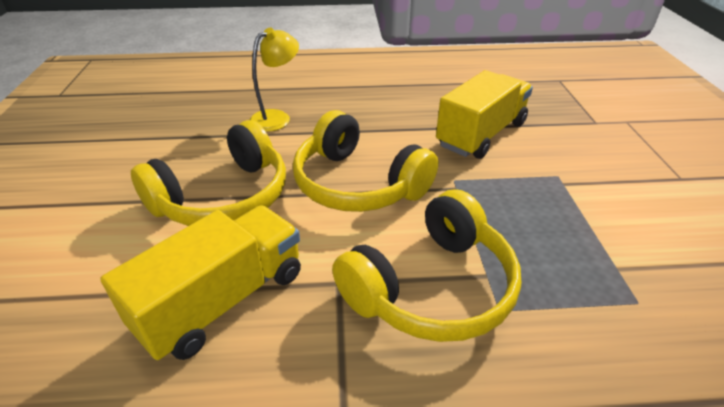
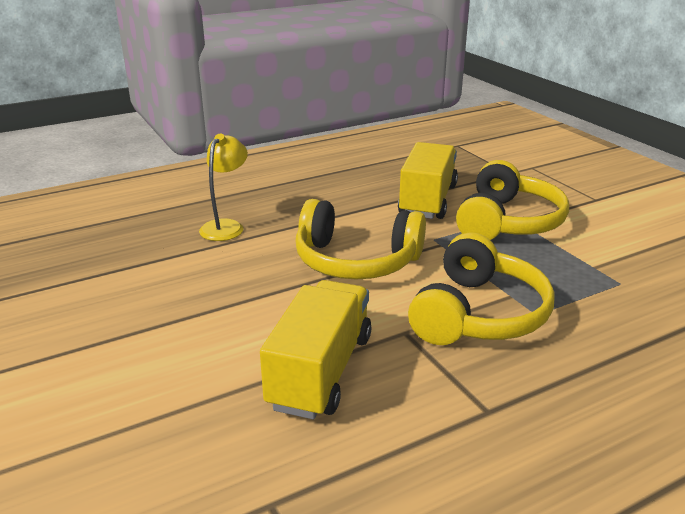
camera: 25 degrees left, 10 degrees down
(223, 197) = (241, 301): yellow headphones -> yellow headphones (507, 222)

